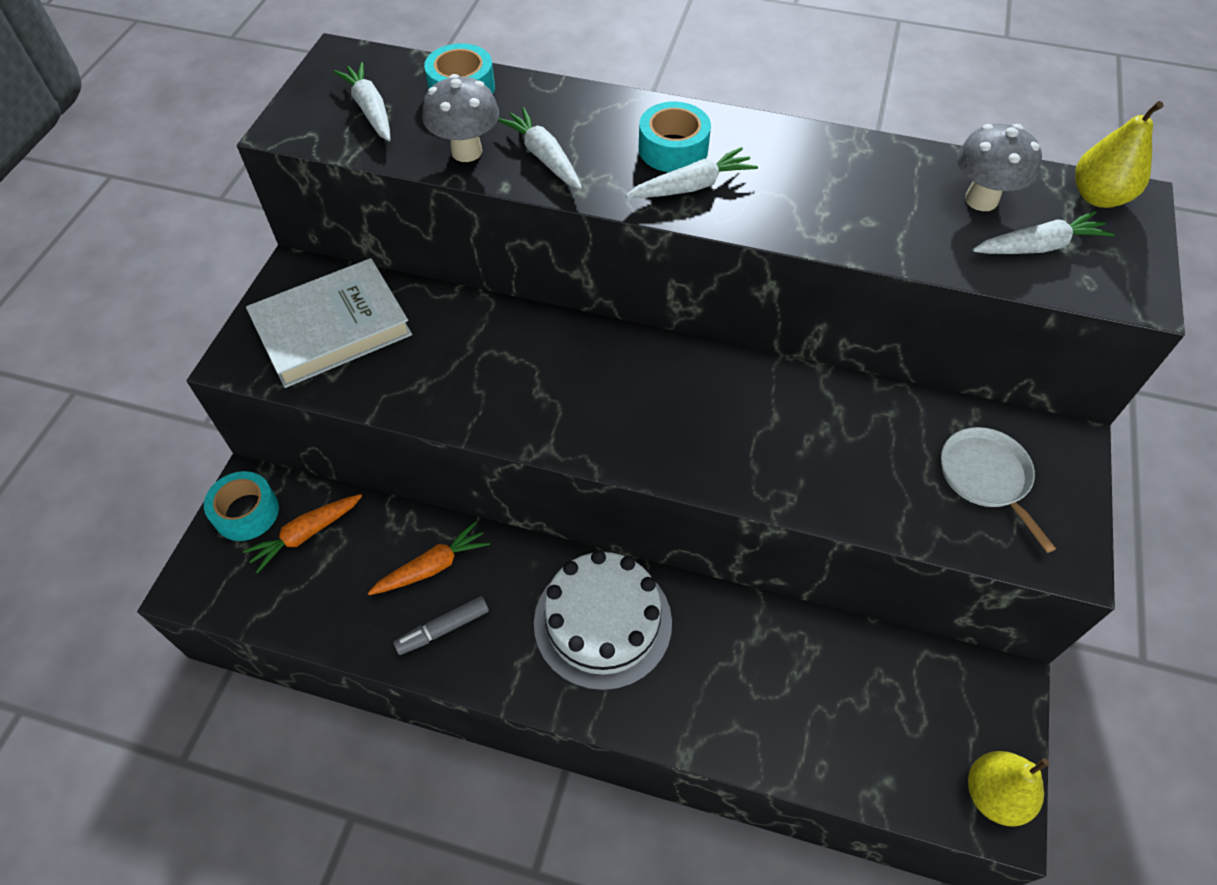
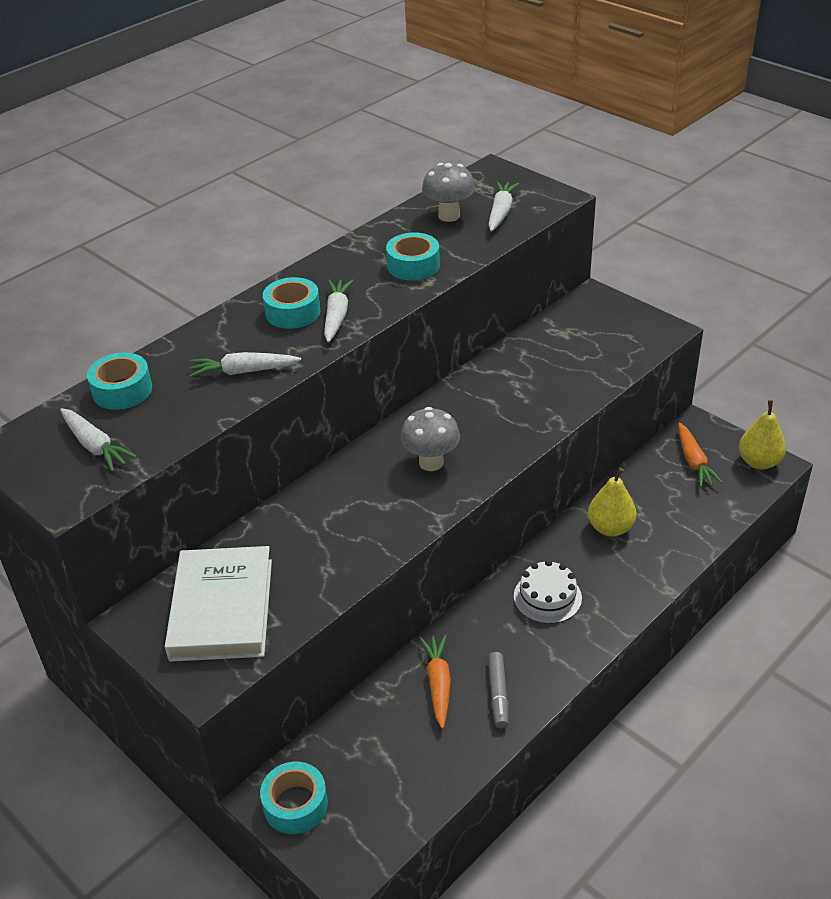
camera: 60 degrees left, 15 degrees down
(306, 534) = (350, 764): orange carrot -> orange carrot (694, 461)
(370, 110) = (95, 446): white carrot -> white carrot turned 135 degrees counterclockwise
(466, 151) = (199, 407): grey mushroom -> grey mushroom (431, 462)
(603, 622) = (547, 597): white cake -> white cake, size x0.61
(844, 210) = (413, 265): none -> turquoise tape
(986, 477) = (594, 335): white pan -> none
(1098, 197) = (481, 179): yellow pear -> yellow pear (610, 528)

